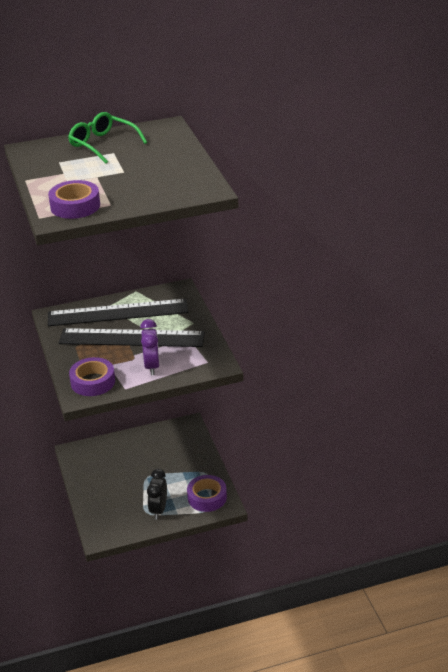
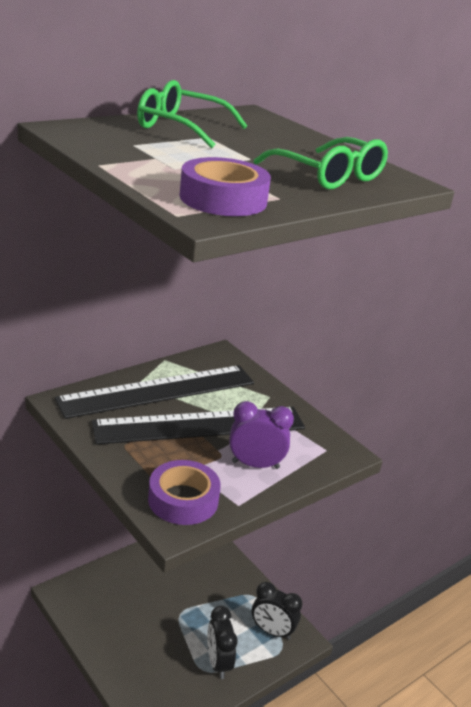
camera: 25 degrees left, 5 degrees down
(152, 366) = (255, 465): purple clock -> purple clock turned 60 degrees counterclockwise
(161, 186) = (328, 176): none -> green glasses
(207, 497) = (272, 631): purple tape -> black clock

